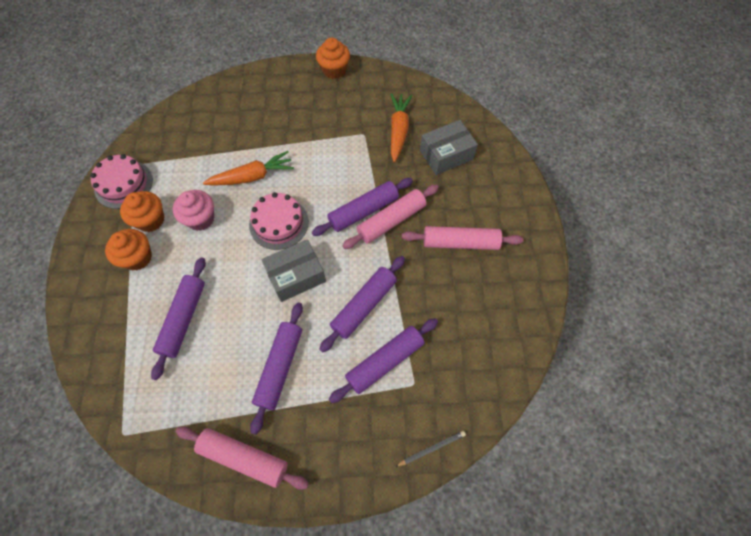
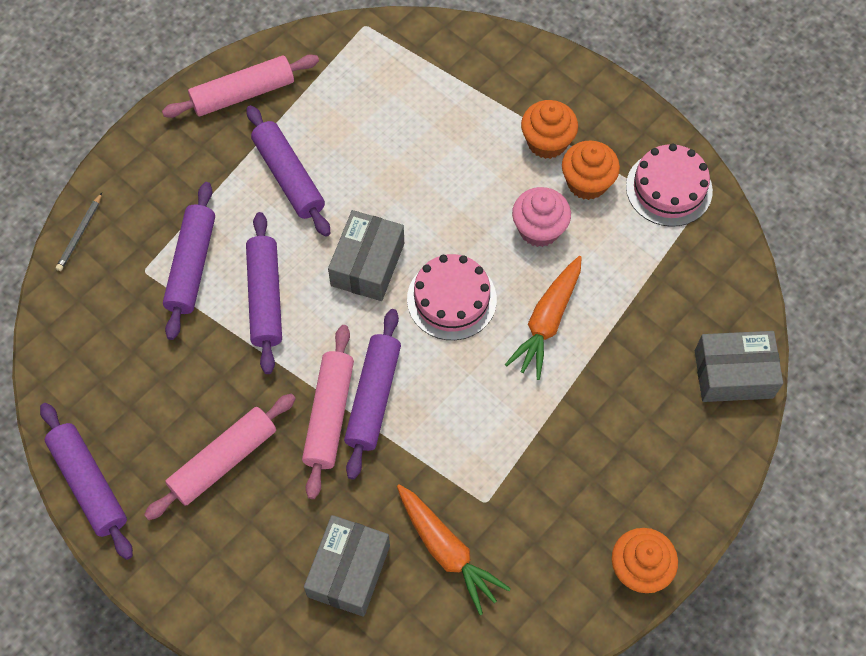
camera: 135 degrees right, 0 degrees up
(183, 319) = (428, 135): purple rolling pin -> purple rolling pin (89, 484)
(212, 97) = (733, 374): none -> grey box

